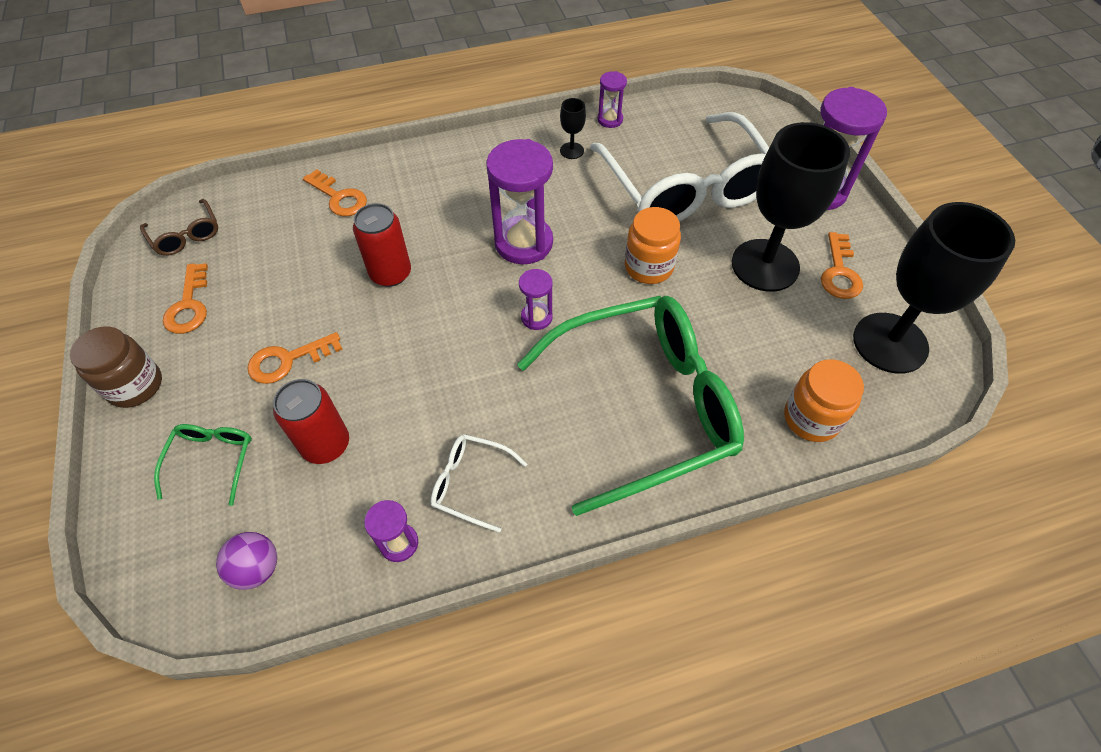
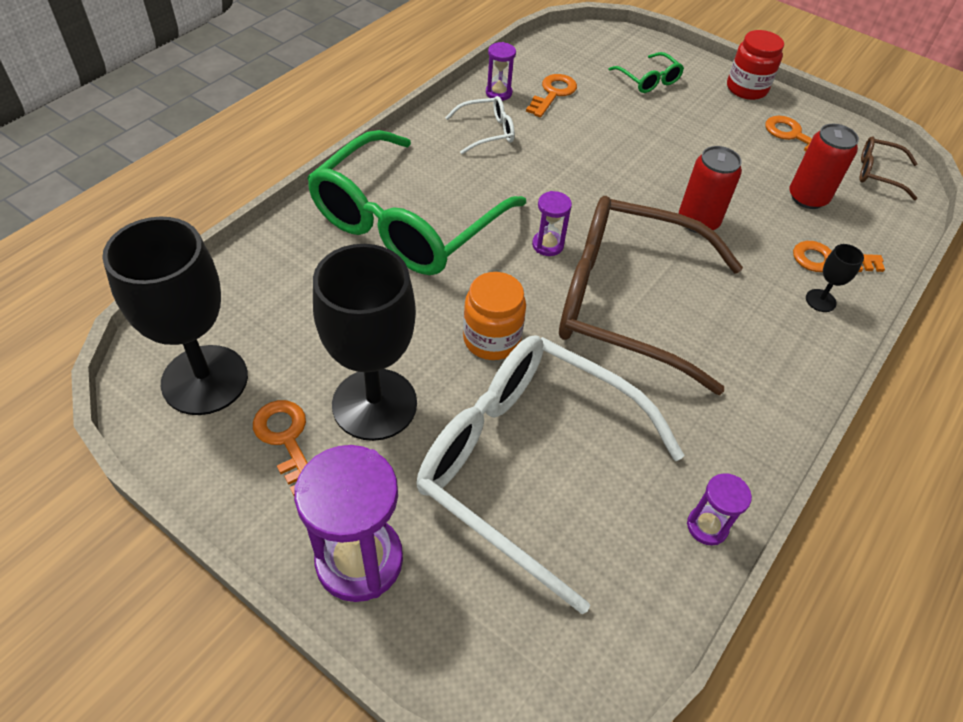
camera: 140 degrees right, 5 degrees down
(135, 385) = (746, 89): brown jar -> red jar
(257, 568) = (560, 57): purple ball -> none
(288, 360) = (682, 138): orange key -> orange key (553, 94)
(326, 444) = (597, 112): red can -> red can (807, 198)
(523, 243) = (627, 302): purple hourglass -> brown glasses
(571, 151) = (698, 443): black goblet -> black goblet (820, 300)
(811, 418) = (262, 274): orange jar -> none

